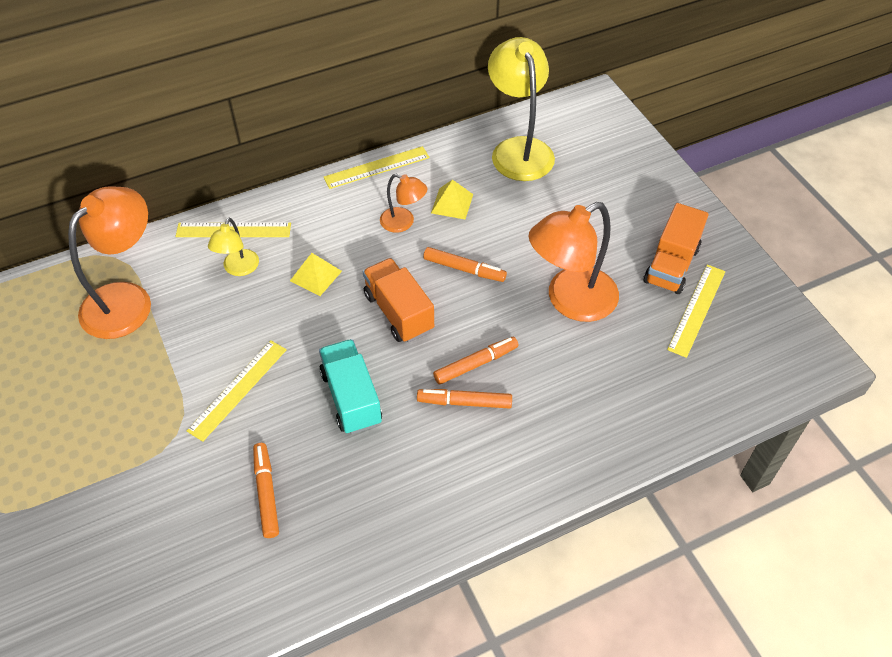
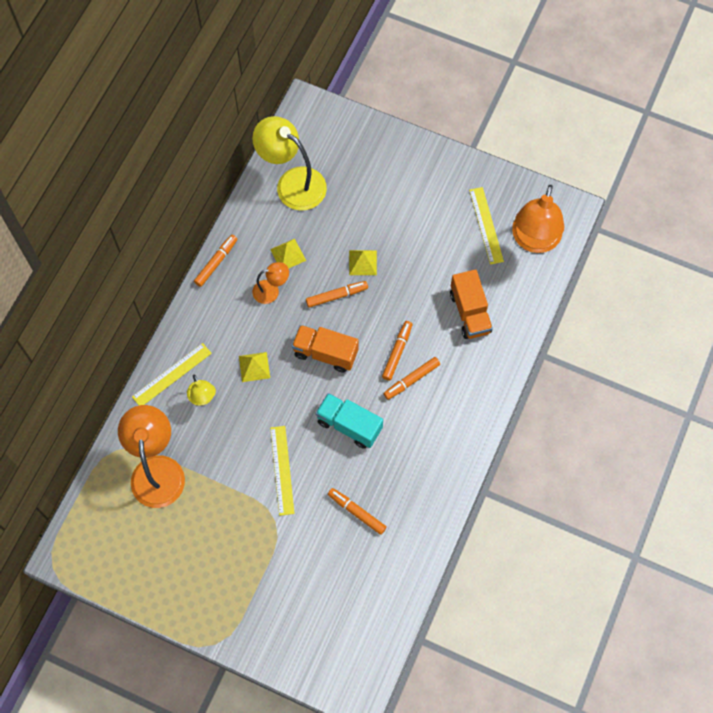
camera: 40 degrees left, 15 degrees up
(377, 167) = (216, 262): yellow ruler -> orange marker
(522, 257) = (363, 262): none -> yellow pyramid
(570, 301) = (414, 272): orange lamp -> orange lamp (534, 241)
(671, 265) = (450, 204): orange truck -> orange truck (470, 312)

